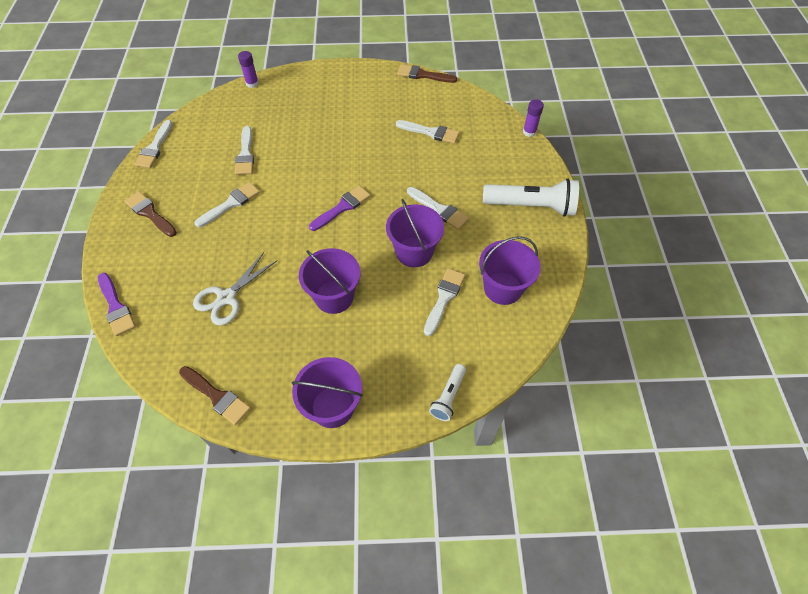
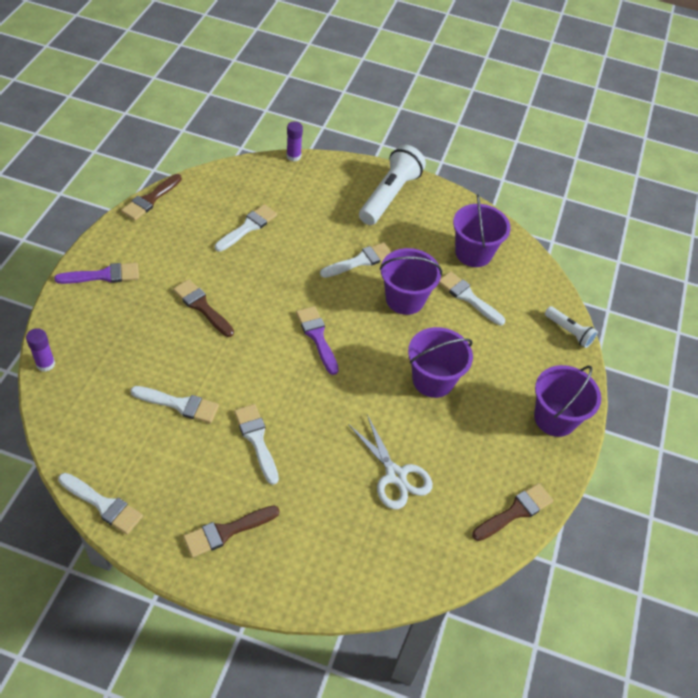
camera: 75 degrees left, 5 degrees down
(116, 307) = (363, 593): purple brush -> purple brush (103, 275)
(337, 135) = (202, 306): none -> brown brush

